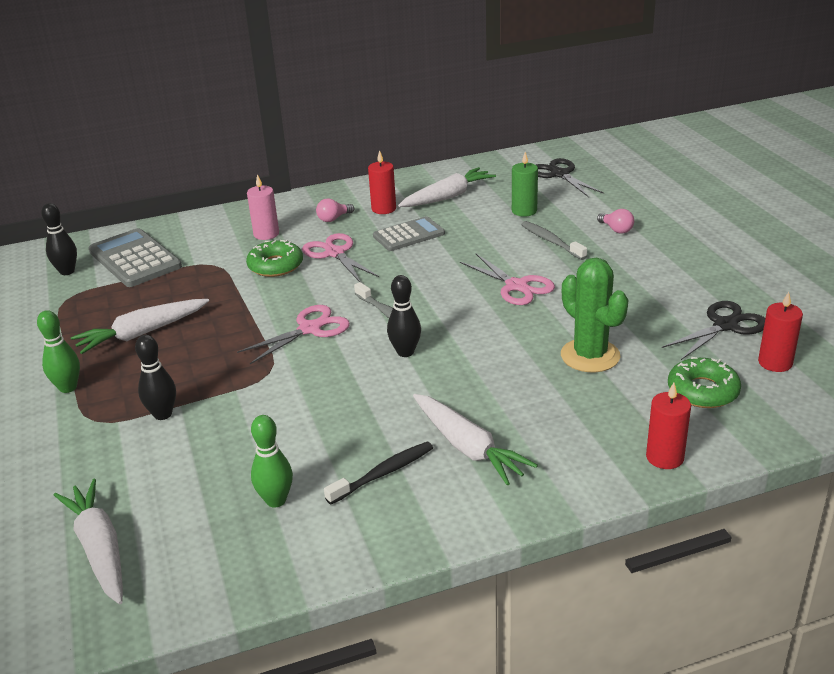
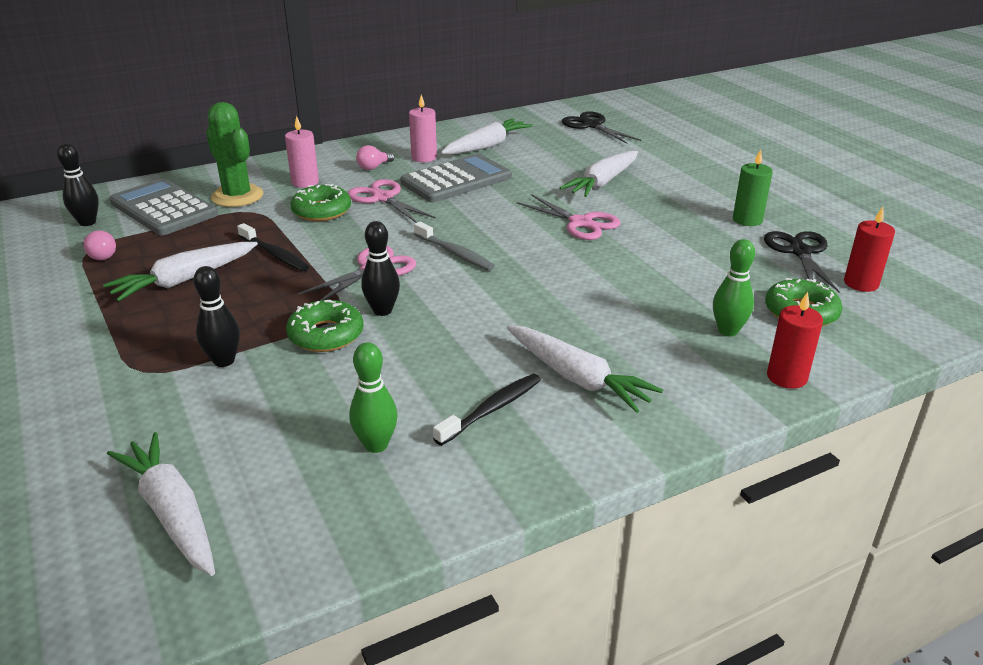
camera: 10 degrees left, 0 degrees up
(68, 387) = (105, 338): green bowling pin -> green bowling pin (728, 331)
(225, 310) = (275, 254): none -> black toothbrush
(254, 393) = (326, 335): none -> green donut
(383, 209) = (424, 157): red candle -> pink candle
(405, 352) = (483, 288): black bowling pin -> black bowling pin (382, 310)
(408, 235) = (456, 180): grey calculator -> grey calculator, size x1.50
(524, 211) = (567, 157): green candle -> green candle (747, 220)
(551, 241) = (602, 182): grey toothbrush -> white carrot
(590, 356) = (676, 284): green cactus -> green cactus (237, 196)
(616, 229) = (663, 171): pink light bulb -> pink light bulb (100, 255)
(725, 325) = (800, 252): black scissors -> black scissors turned 45 degrees counterclockwise

